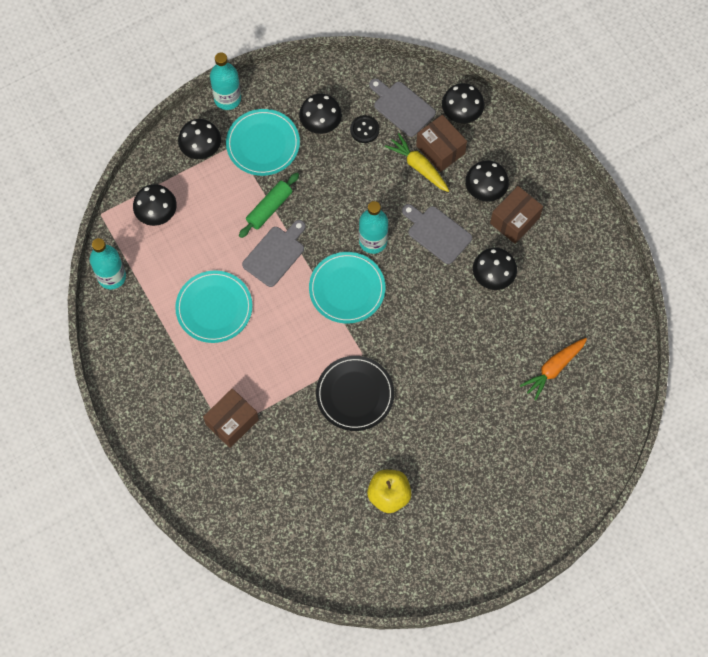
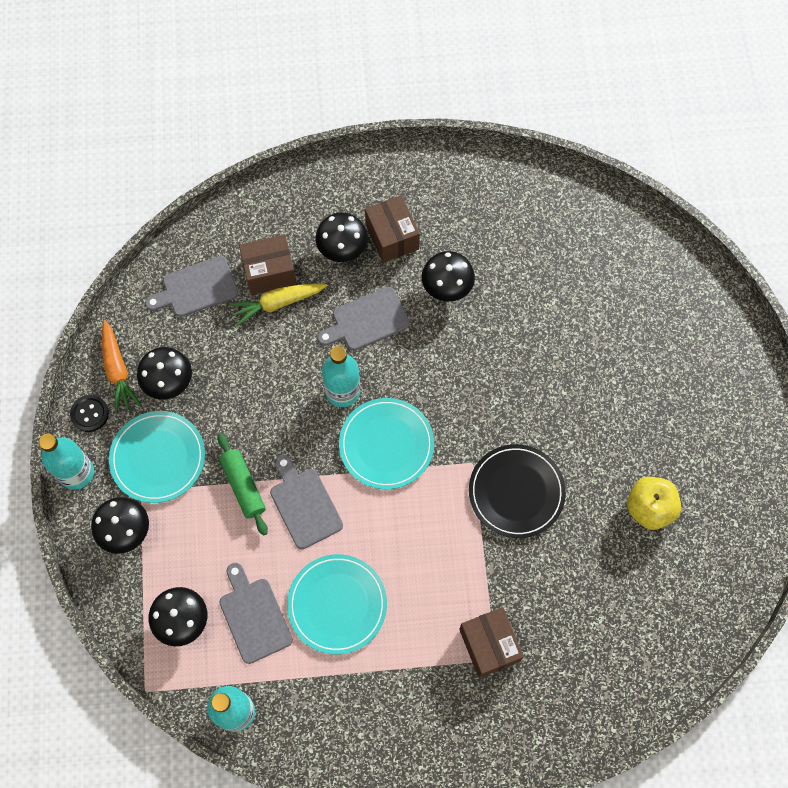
camera: 65 degrees left, 0 degrees up
(181, 258) = (254, 616): none -> grey cutting board
(364, 130) = (202, 339): black button -> black button (90, 414)
(461, 114) = (239, 232): black mushroom -> none
(553, 369) = (578, 277): orange carrot -> orange carrot (117, 370)

